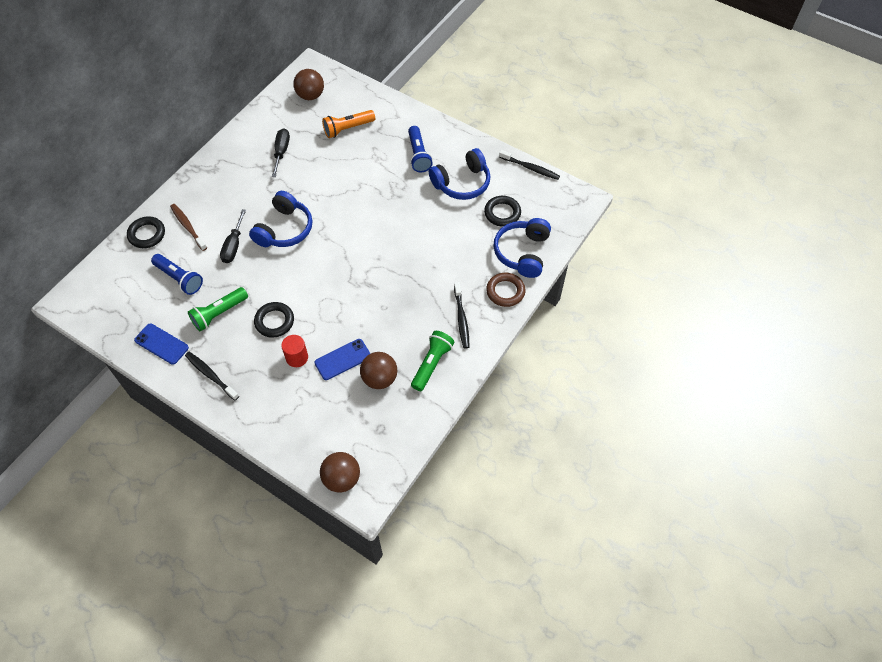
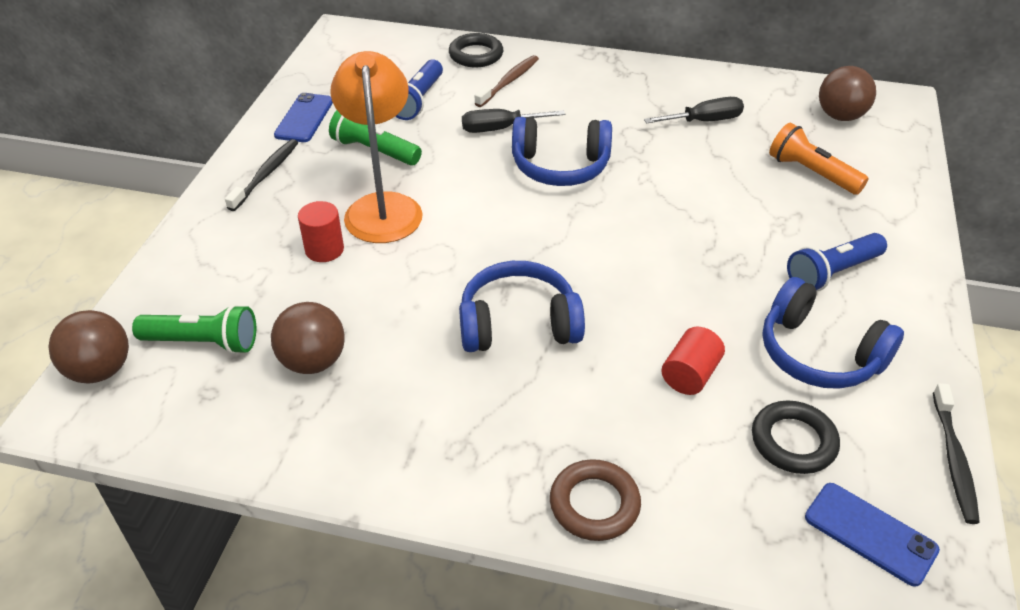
camera: 70 degrees right, 15 degrees down
(274, 321) = (383, 207): black ring -> orange lamp
(342, 359) = (338, 303): blue phone -> blue phone (870, 533)
(432, 364) = (367, 428): green flashlight -> green flashlight (203, 343)
(453, 232) = (690, 375): none -> red cylinder
(461, 319) = (491, 446): black toothbrush -> none
(522, 253) = (714, 508): blue headphones -> blue headphones (518, 324)

